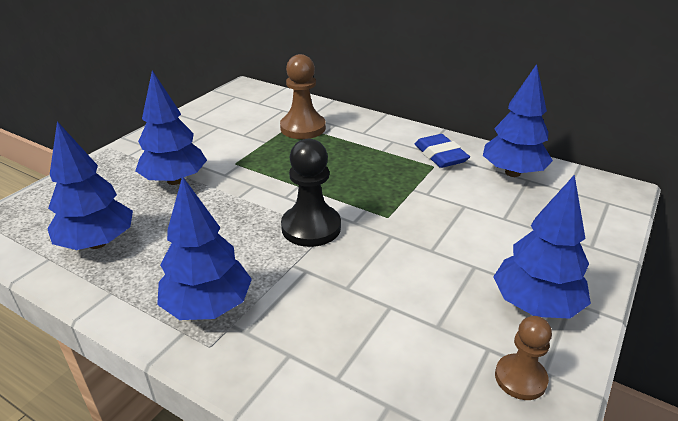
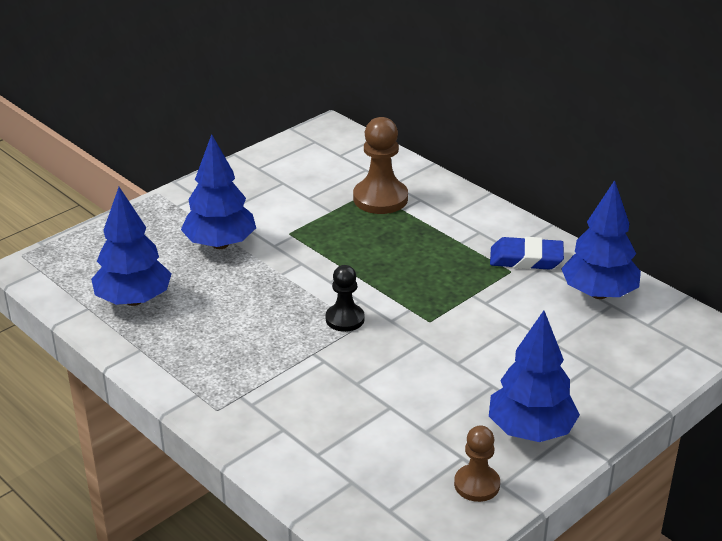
camera: 15 degrees right, 0 degrees up
(208, 306) = (224, 377): blue tree -> none
(311, 227) = (345, 319): black pawn -> black pawn, size x0.62
(440, 155) = (526, 259): blue eraser -> blue eraser turned 75 degrees counterclockwise

